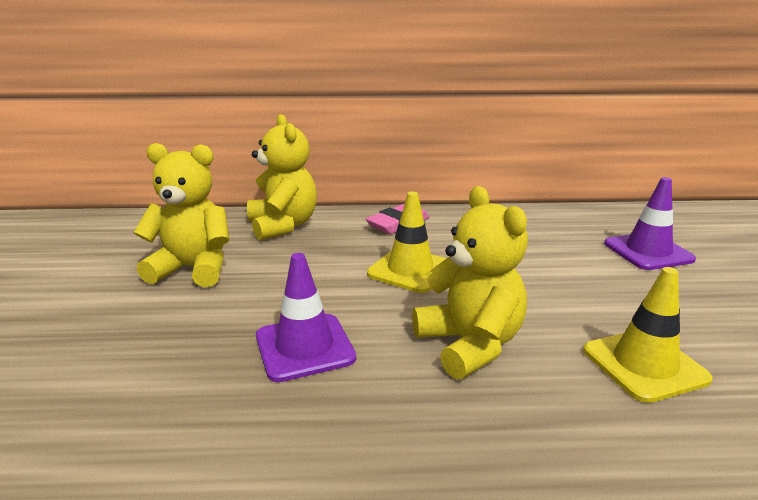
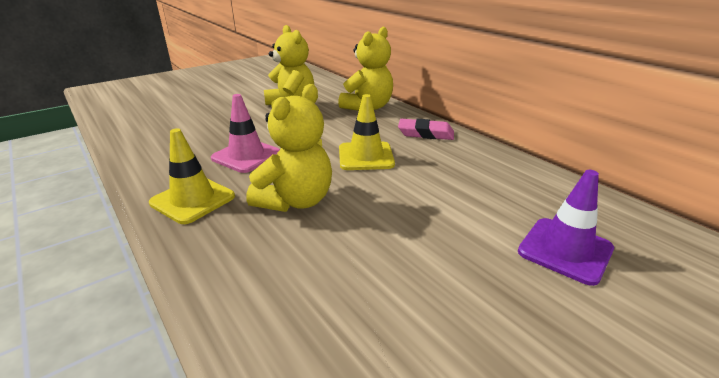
camera: 55 degrees right, 5 degrees up
(304, 347) = (246, 156): purple traffic cone -> pink traffic cone
(644, 365) = (341, 280): yellow traffic cone -> yellow traffic cone (193, 200)

